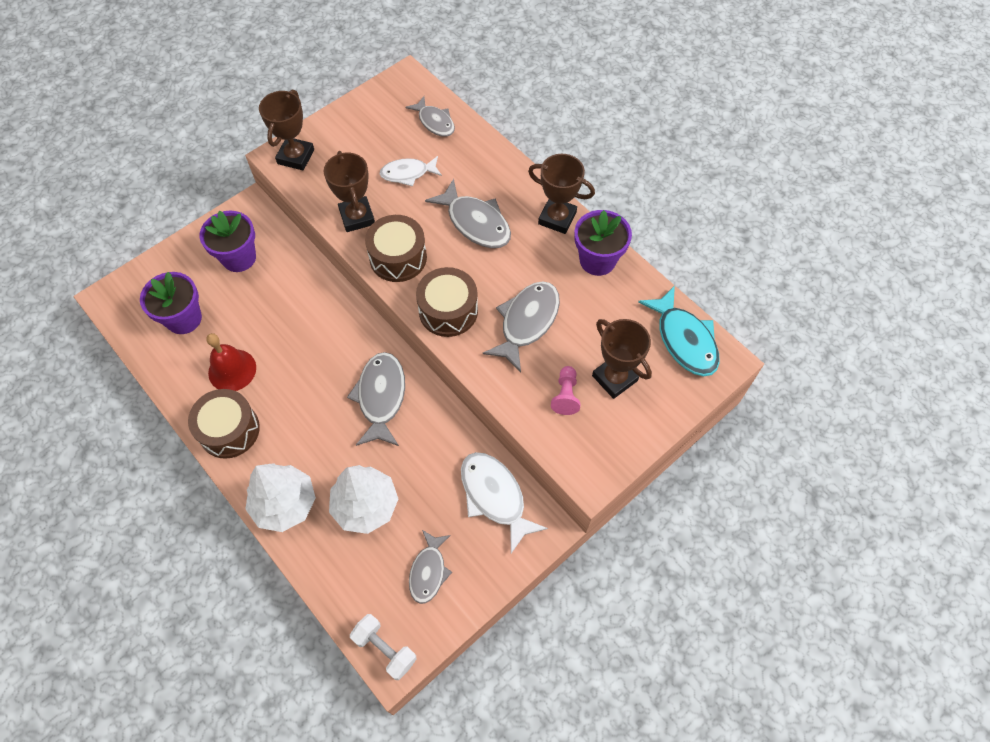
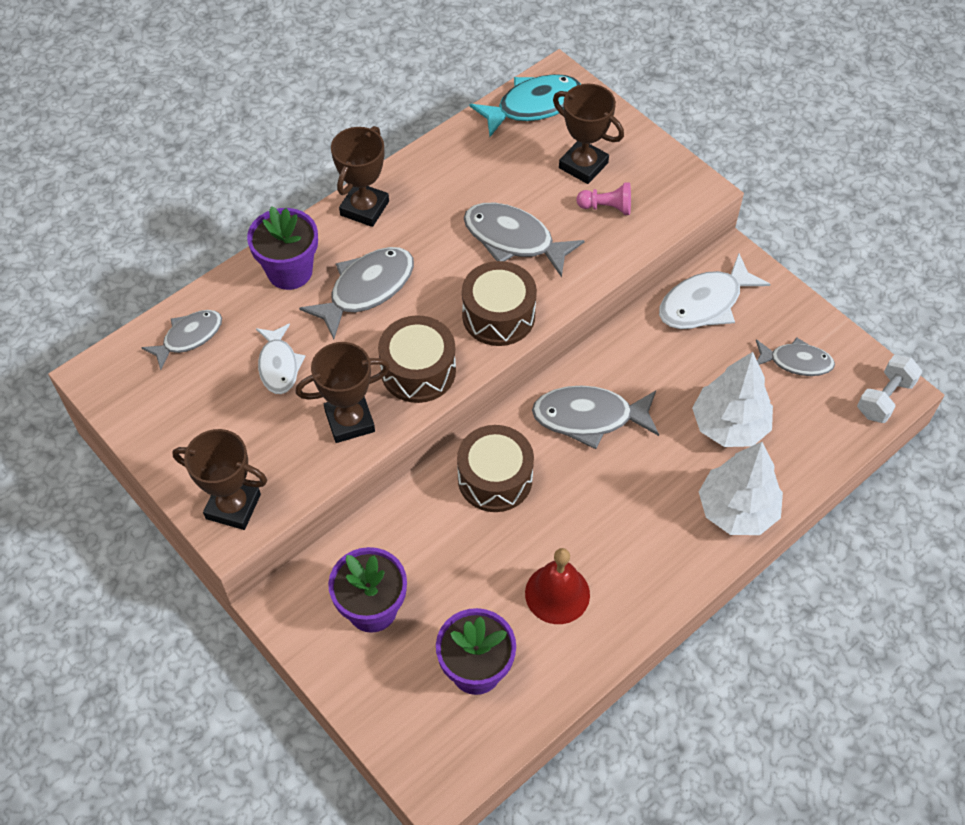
camera: 90 degrees left, 5 degrees down
(229, 430) = (645, 585): brown drum -> brown drum (495, 478)
(597, 260) = (428, 173): purple flower pot -> purple flower pot (290, 271)
(614, 378) = (583, 165): brown trophy -> brown trophy turned 75 degrees clockwise

